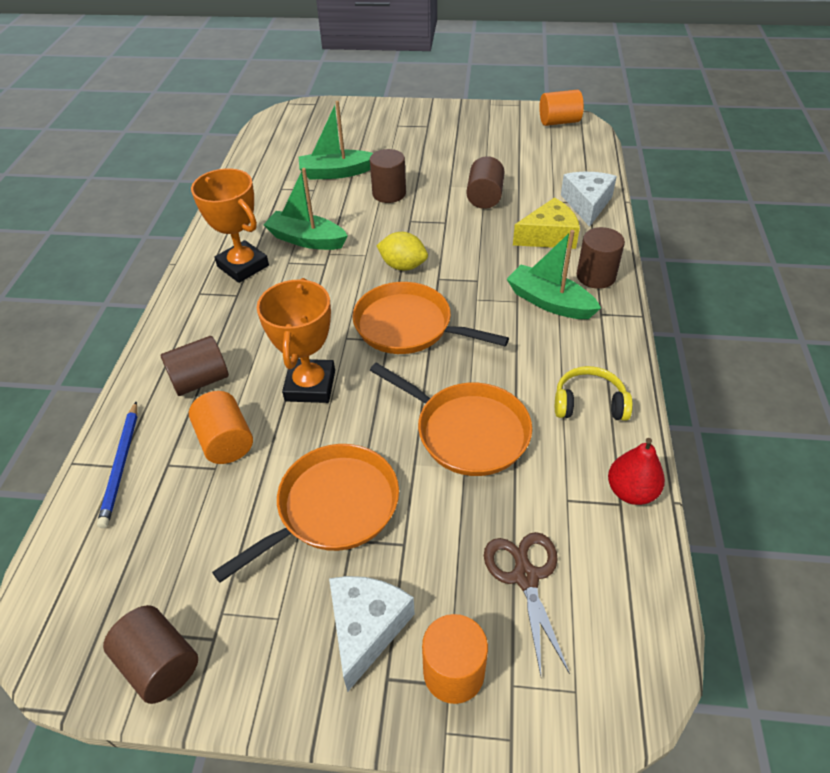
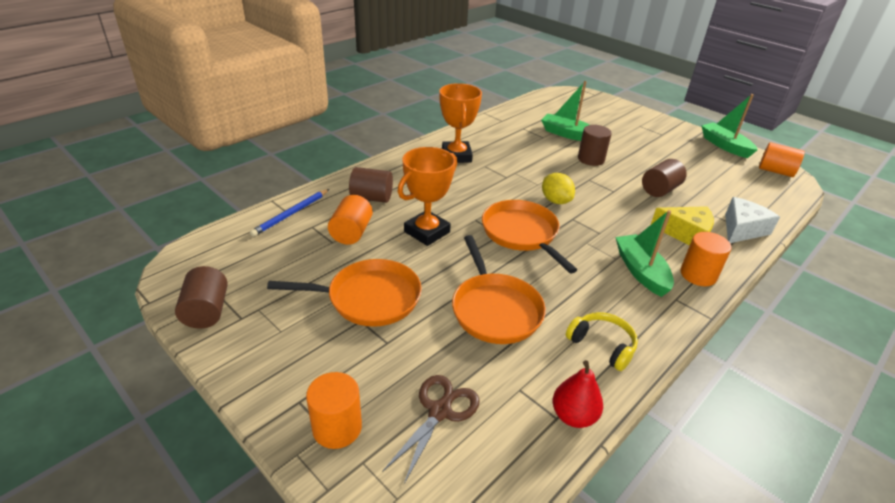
camera: 35 degrees right, 10 degrees down
(306, 240) = (509, 160): green boat -> green boat (724, 146)
(366, 628) = (317, 368): white cheese -> none
(596, 276) = (698, 275): brown cylinder -> orange cylinder

